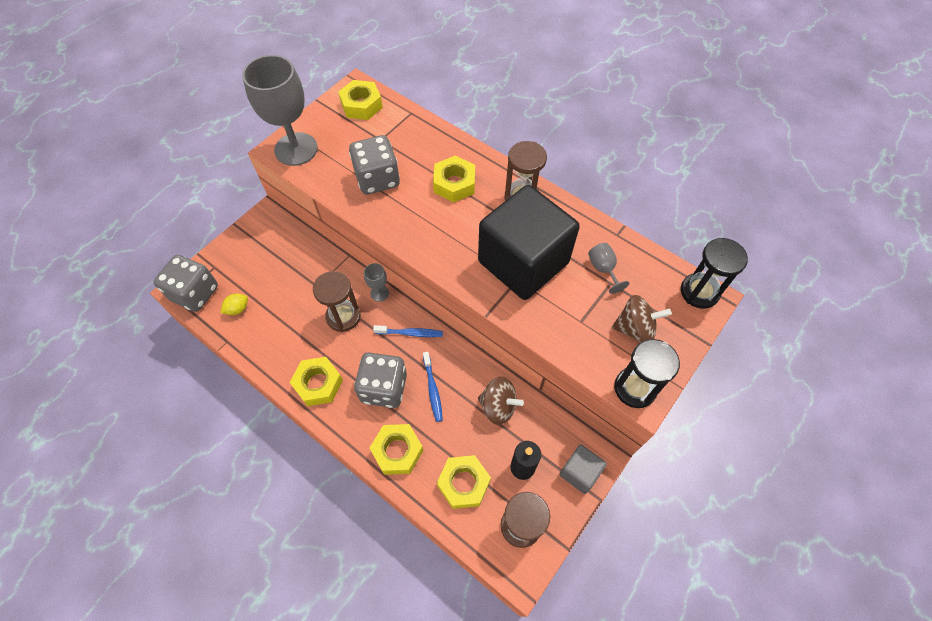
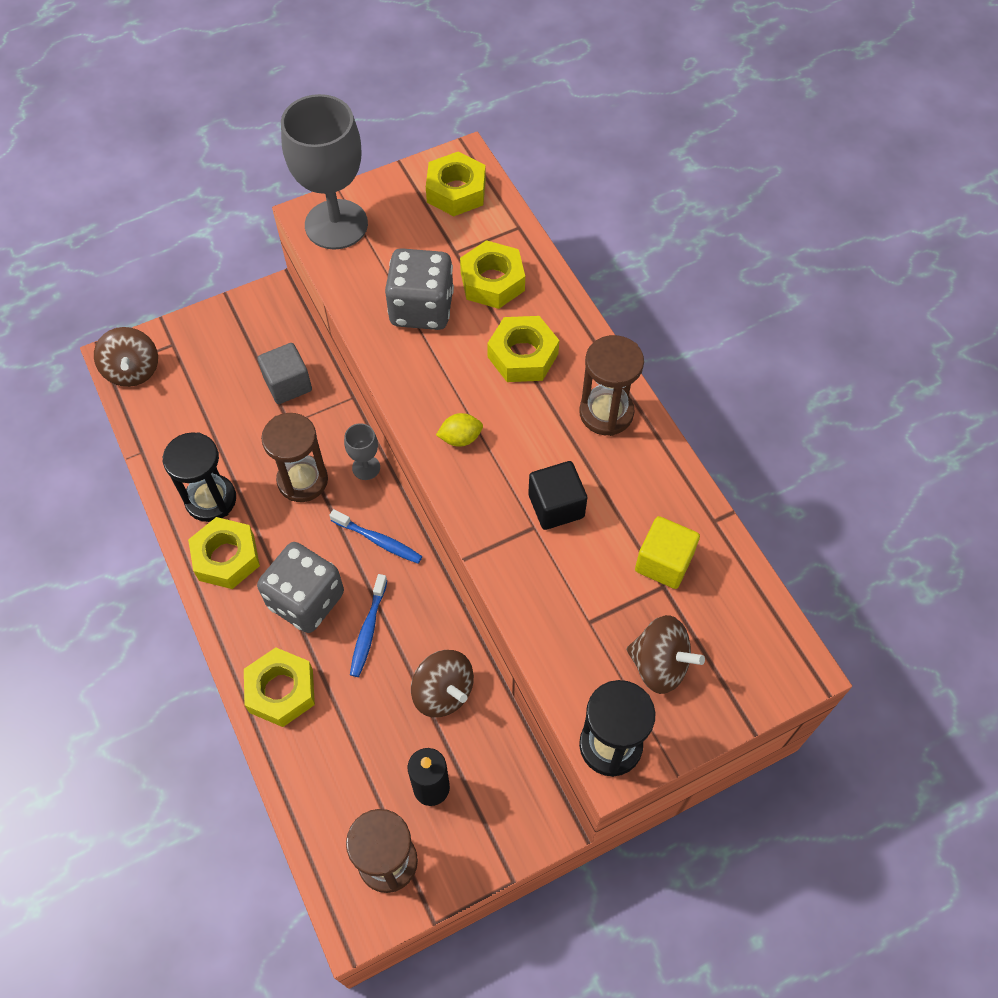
camera: 25 degrees right, 0 degrees up
(195, 293) = (133, 370): grey dice -> brown spinning top
(238, 309) = (175, 414): yellow lemon -> yellow lemon (460, 438)
(463, 483) = (343, 772): yellow nut -> yellow nut (492, 281)
(523, 262) = (556, 506): black cube -> black cube, size x0.44
(579, 472) = (504, 831): grey cube -> grey cube (288, 384)
(603, 269) = (664, 562): grey goblet -> yellow cube
(699, 292) = (786, 653): black hourglass -> black hourglass (211, 499)

